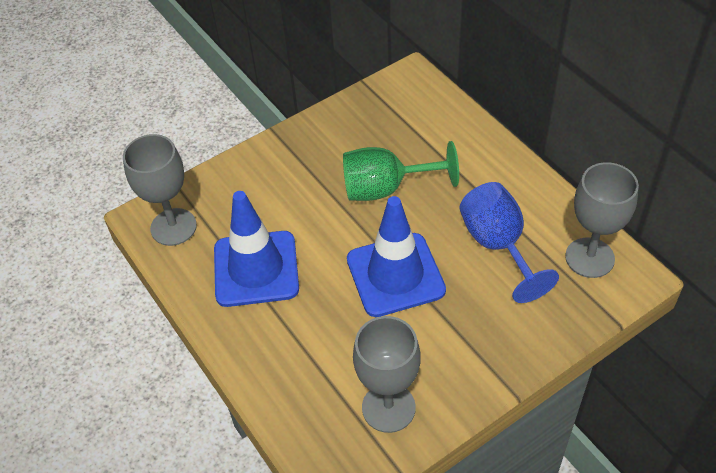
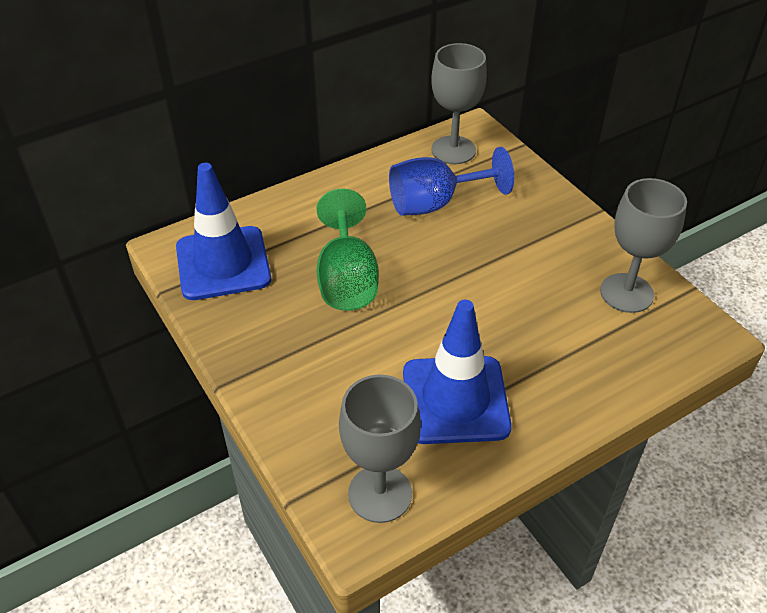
camera: 90 degrees left, 5 degrees down
(395, 275) = (468, 279): blue traffic cone -> blue traffic cone (223, 263)

